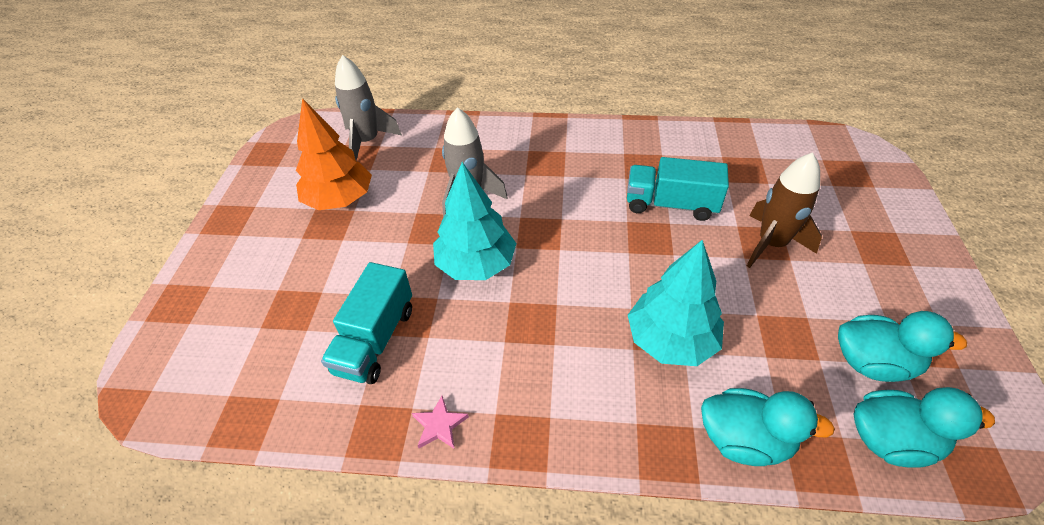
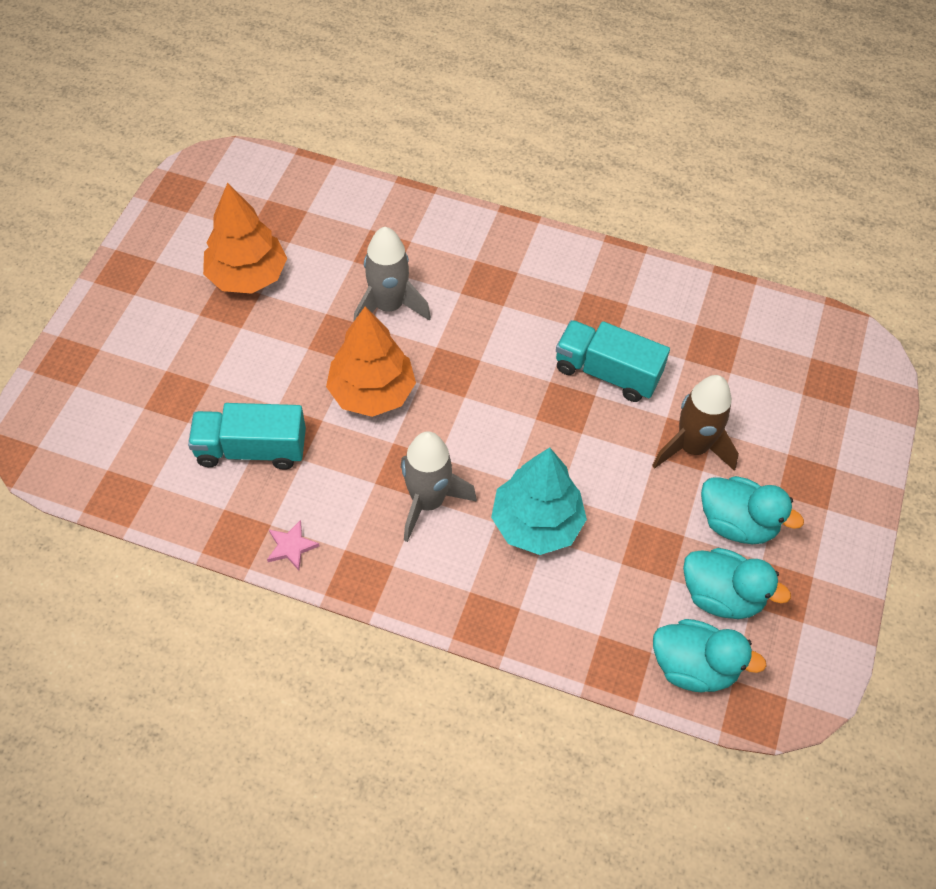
camera: 10 degrees right, 10 degrees up
(367, 142) = (294, 202): grey rocket -> grey rocket (428, 502)
(375, 340) = (251, 449): turquoise truck -> turquoise truck turned 60 degrees clockwise
(476, 264) = (371, 392): turquoise tree -> orange tree
(744, 440) = (560, 631): turquoise duck -> turquoise duck (737, 523)

